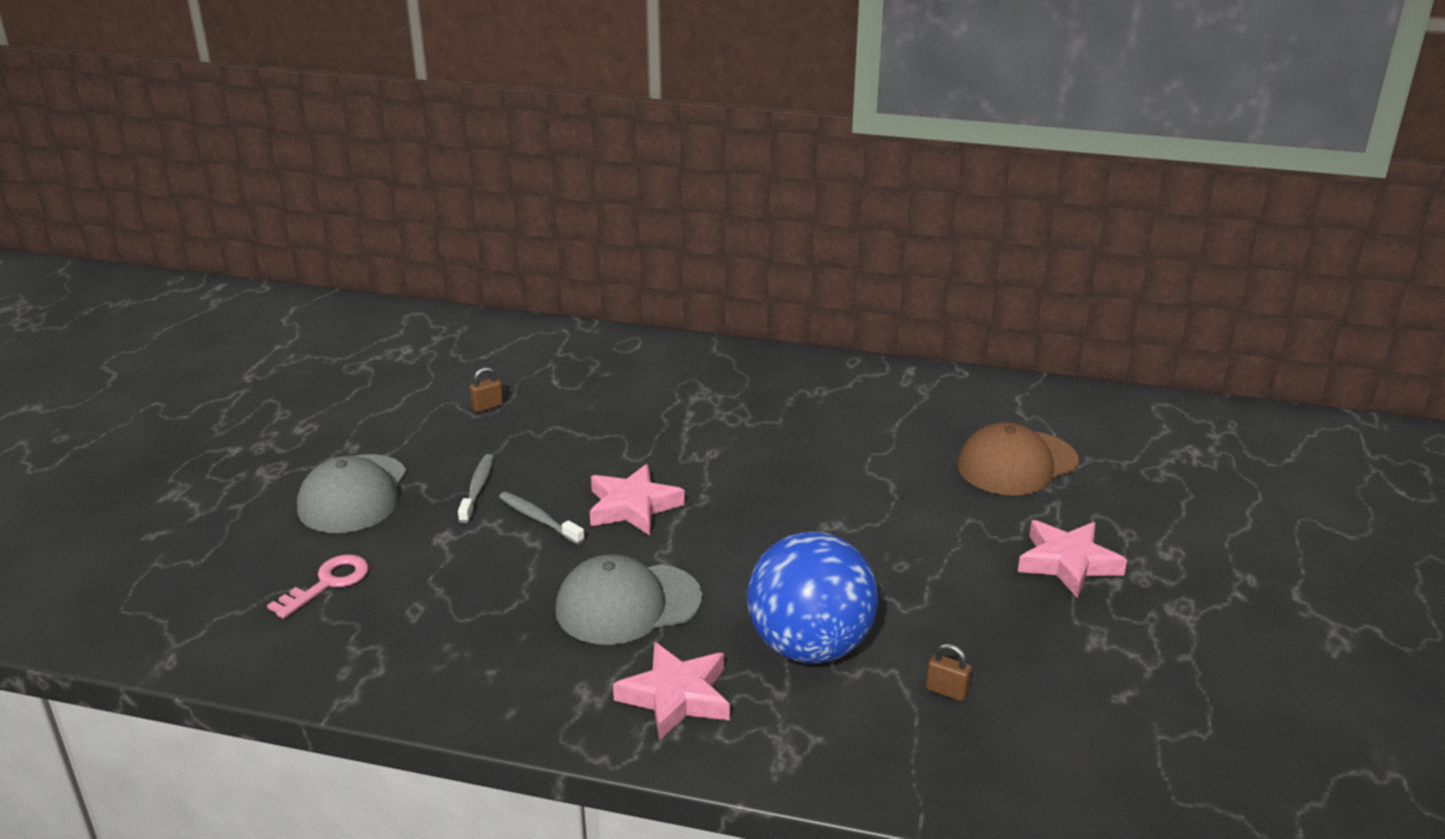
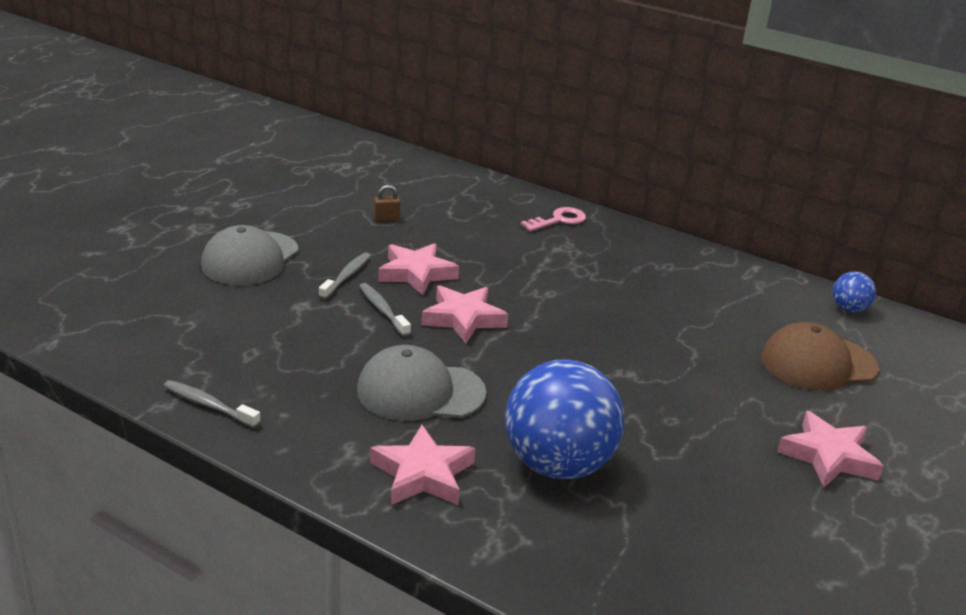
camera: 15 degrees right, 0 degrees up
(328, 583) = (196, 317): pink key -> pink key (559, 220)
(399, 684) = (208, 405): none -> grey toothbrush
(555, 465) = (416, 273): none -> pink star
(946, 691) = (662, 534): brown padlock -> none
(1021, 395) = (848, 309): none -> blue ball

